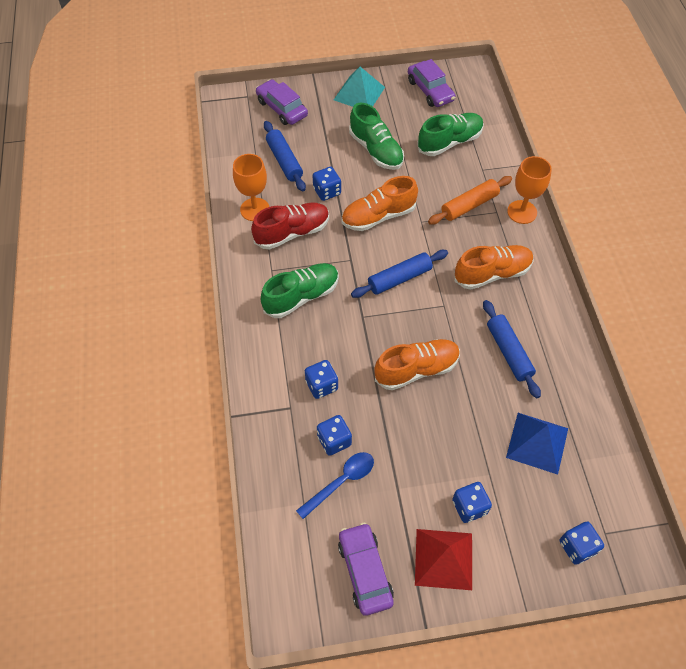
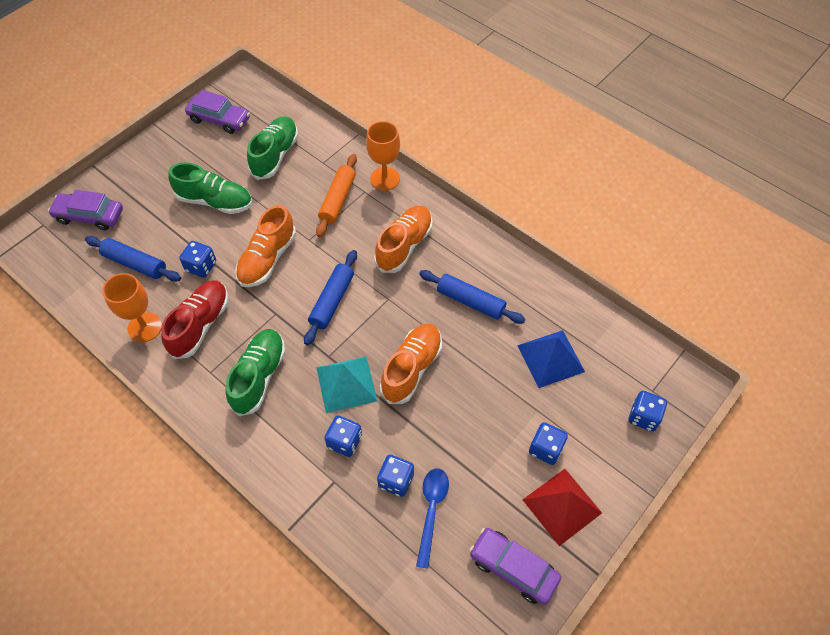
camera: 40 degrees left, 0 degrees up
(359, 93) = (155, 159): turquoise pyramid -> turquoise pyramid (346, 384)

